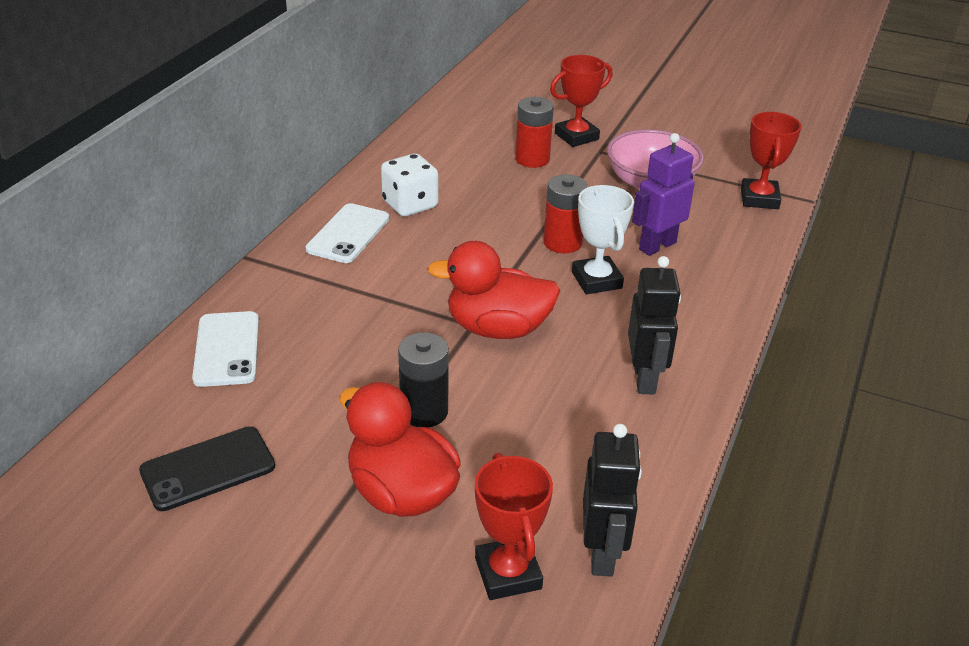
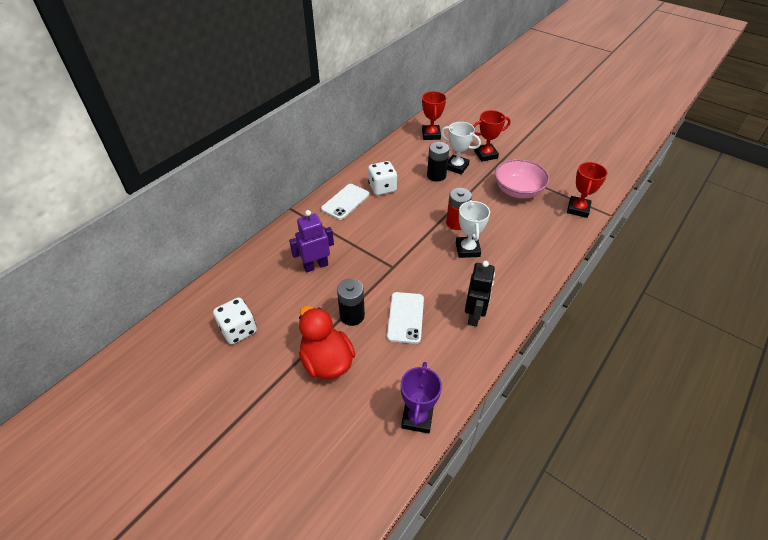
camera: 15 degrees right, 10 degrees up
(208, 469) = (238, 330): black phone -> white dice
(227, 349) = (266, 262): white phone -> white phone (405, 317)
(497, 328) = (405, 272): red duck -> none
(501, 176) = (436, 175): none -> black battery
(508, 573) = (365, 419): red trophy -> red trophy (431, 135)
(532, 159) = (456, 167): red battery -> white trophy
(602, 553) = (417, 418): black robot -> purple trophy
(657, 246) = (508, 232): purple robot -> purple robot (315, 266)

